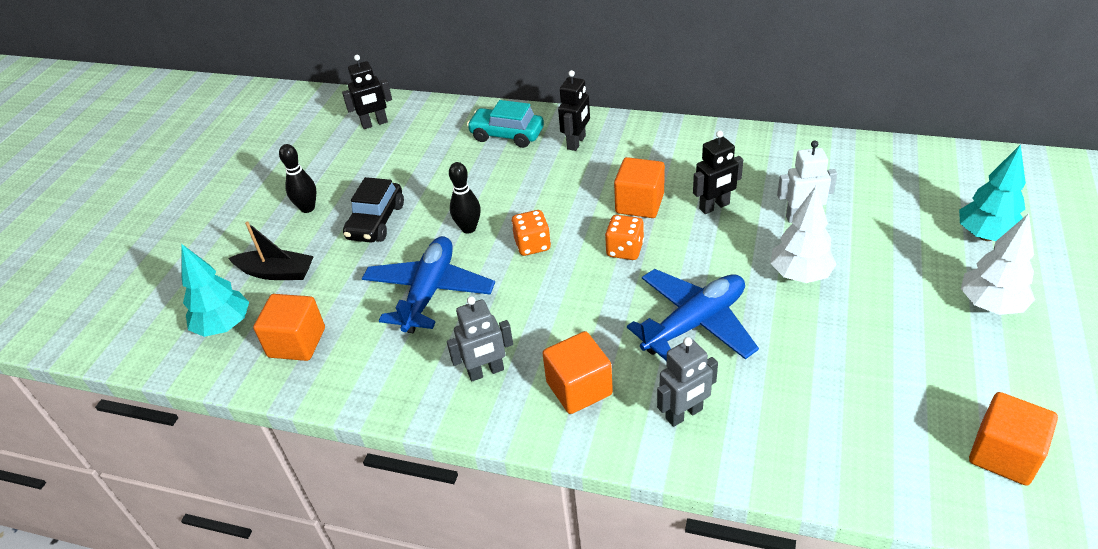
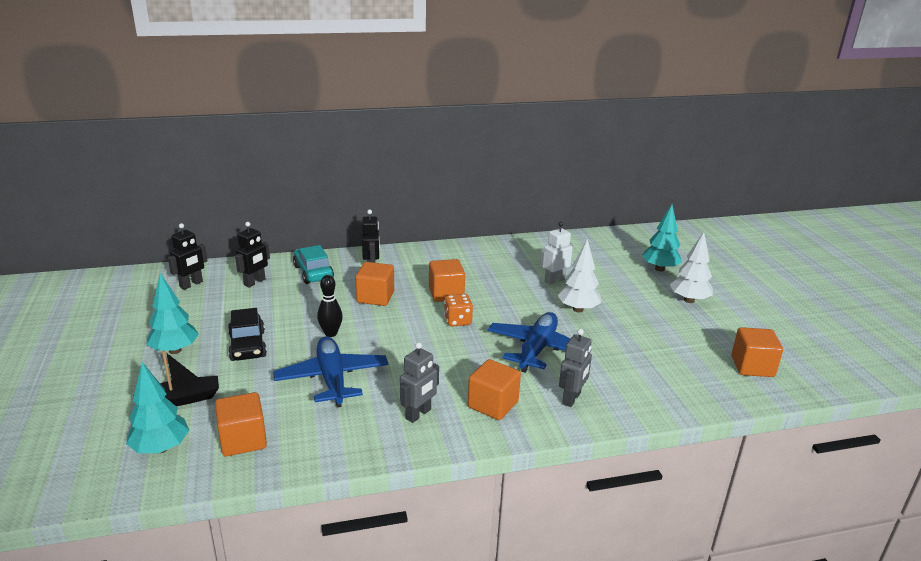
camera: 35 degrees left, 15 degrees down
(307, 208) = (175, 350): black bowling pin -> turquoise tree
(507, 135) = (313, 272): turquoise car -> turquoise car turned 75 degrees clockwise
(532, 245) = (389, 332): orange dice -> none
(552, 188) = (375, 297): none -> orange cube
(714, 207) = (496, 285): black robot -> black robot (255, 282)

